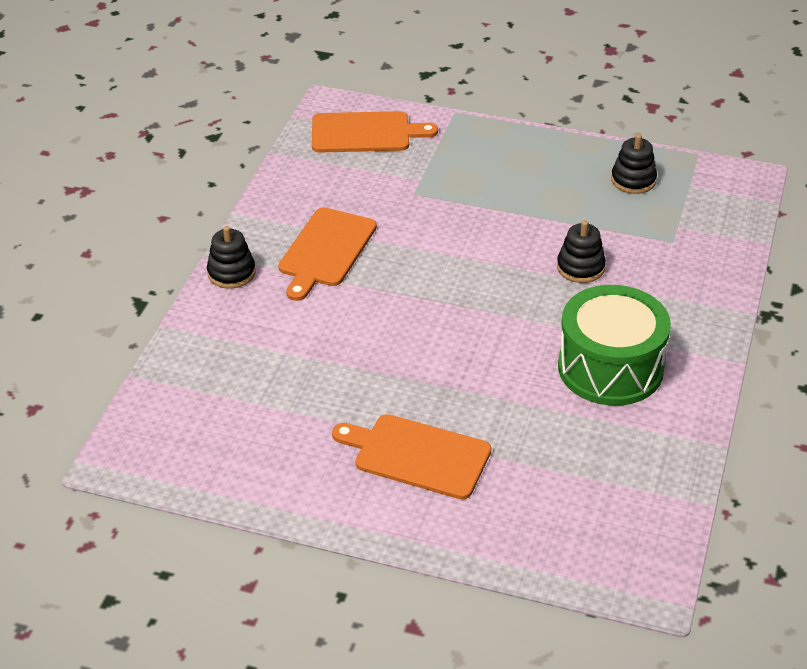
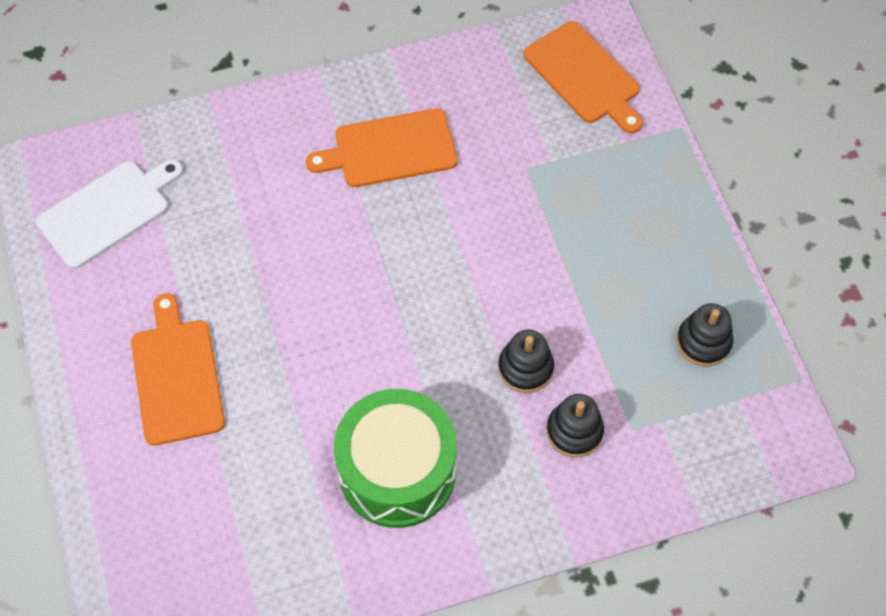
camera: 55 degrees right, 20 degrees up
(214, 432) = (108, 211): none -> white cutting board
(231, 273) = (307, 100): black stacking toy -> black stacking toy (574, 431)

